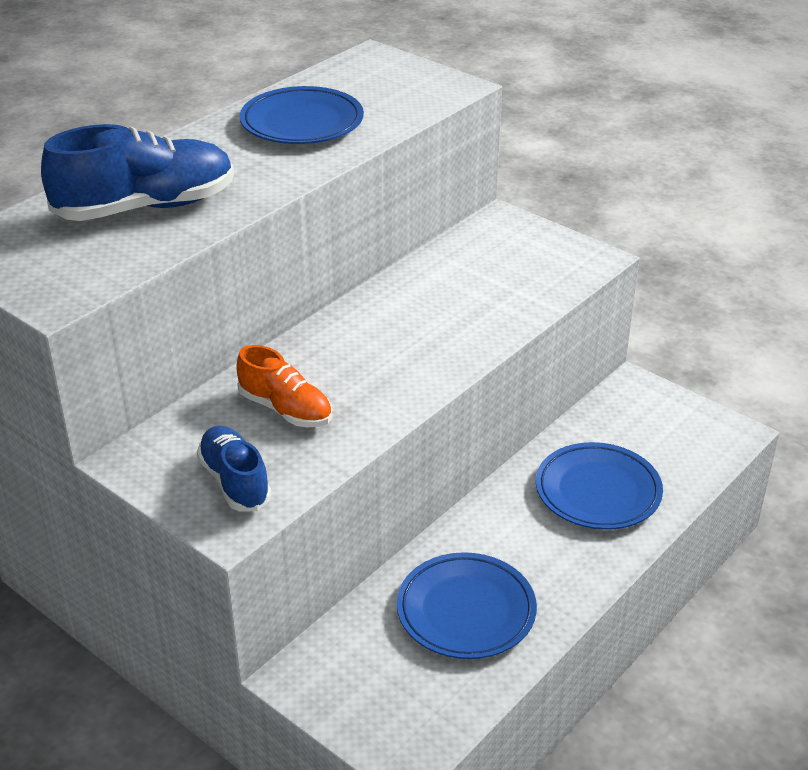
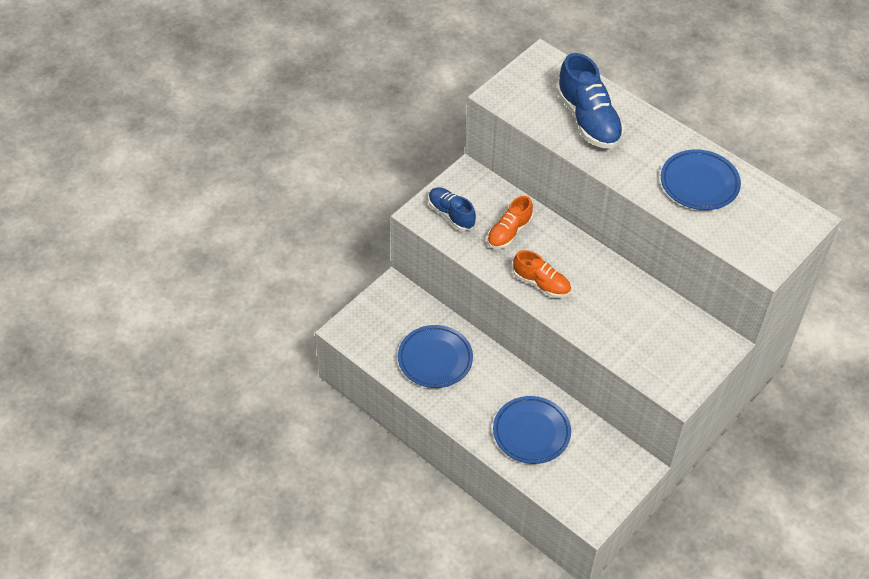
camera: 90 degrees right, 15 degrees up
(235, 481) = (451, 214): blue shoe -> blue shoe turned 105 degrees counterclockwise
(401, 375) = (541, 284): none -> orange shoe

